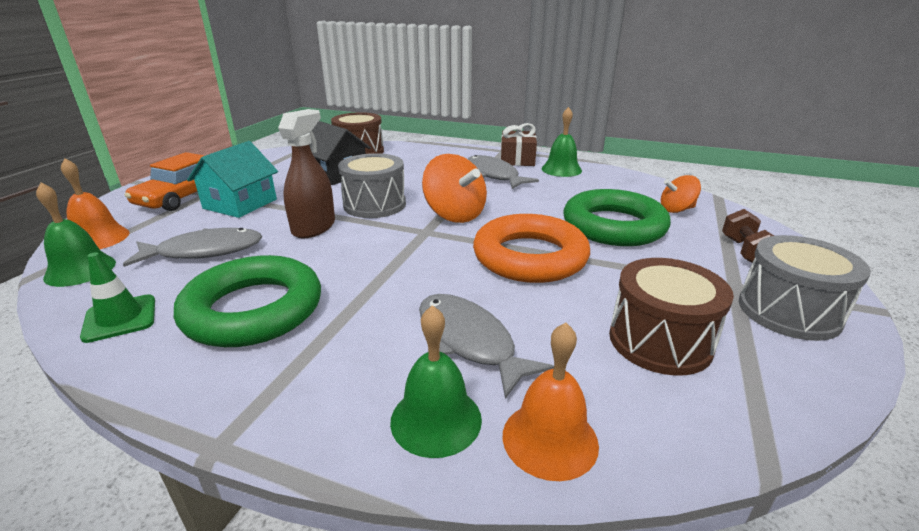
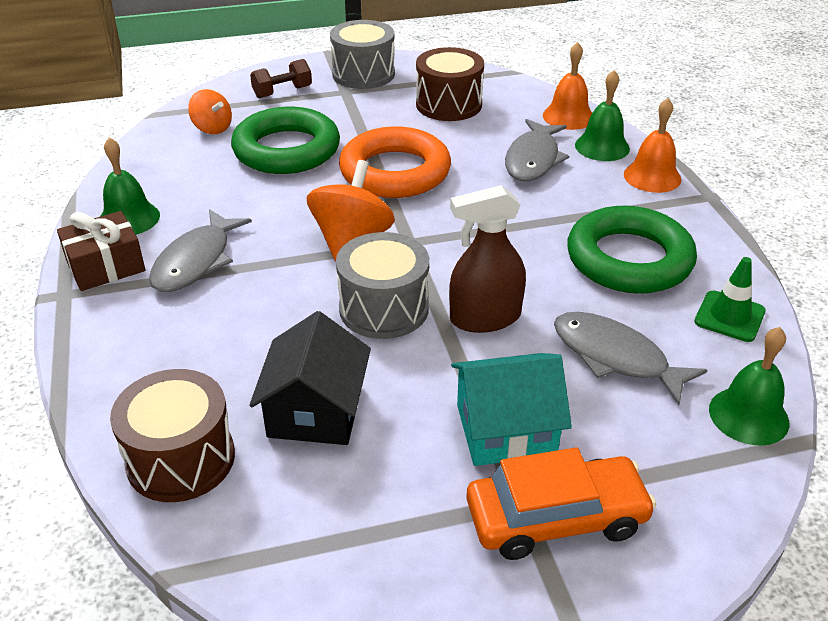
camera: 125 degrees left, 10 degrees up
(98, 238) = (714, 476): orange bell -> orange bell (652, 177)

